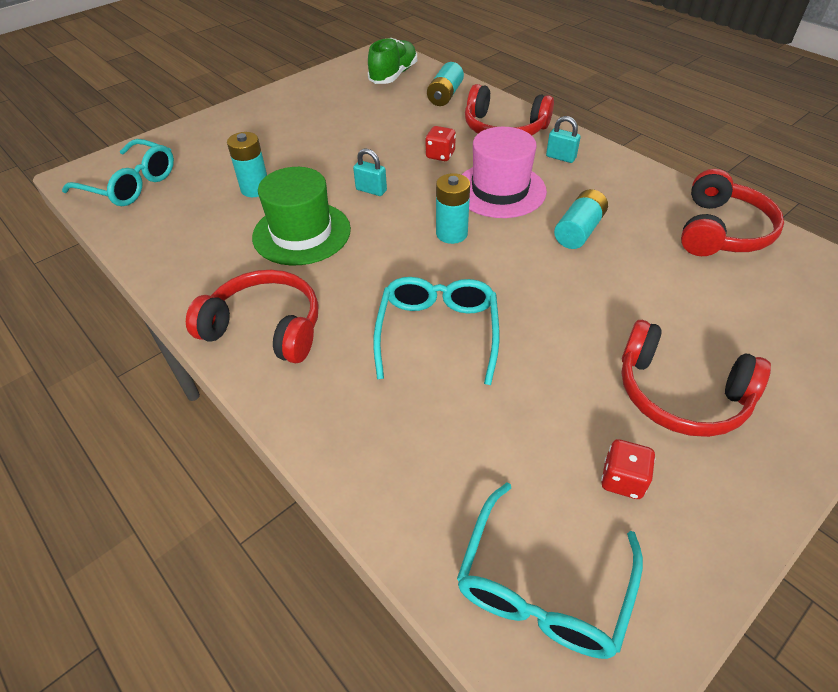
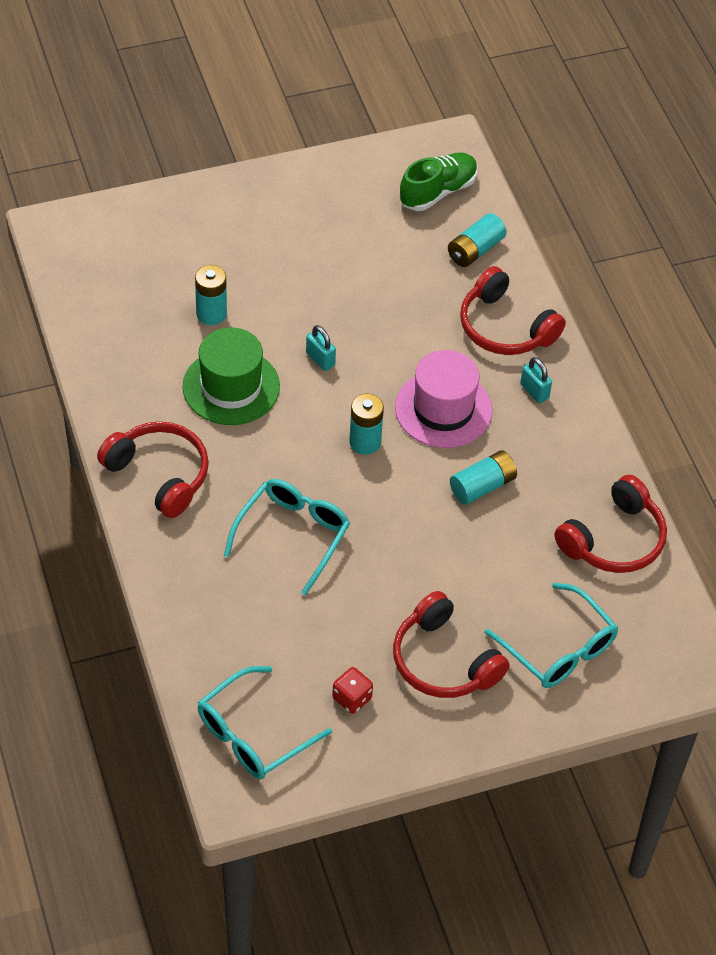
camera: 20 degrees right, 5 degrees up
(131, 184) = (96, 260): turquoise glasses -> turquoise glasses (559, 648)
(440, 155) = (414, 339): red dice -> none

